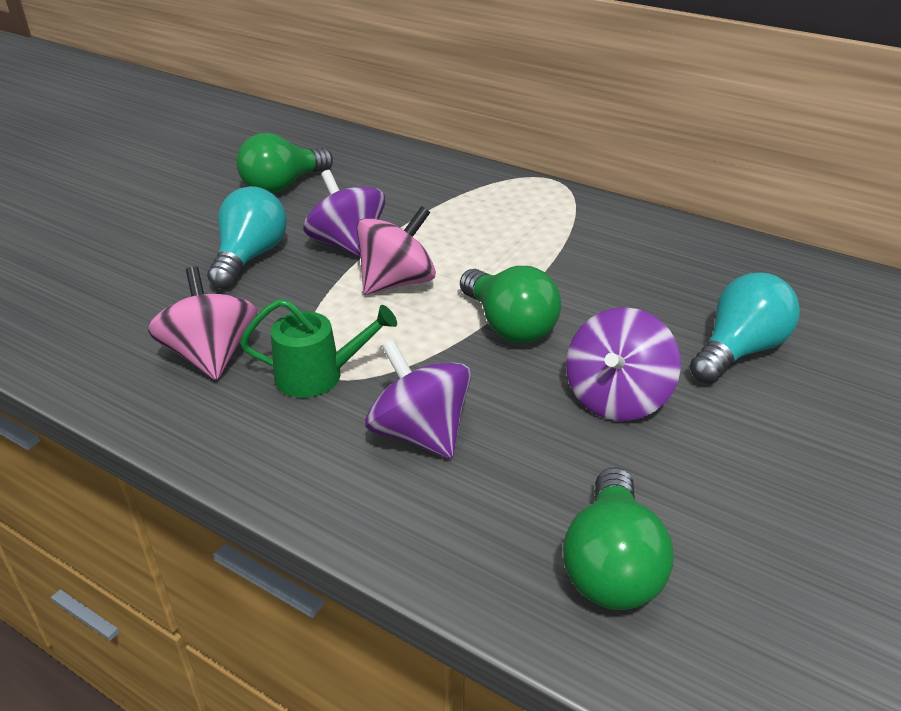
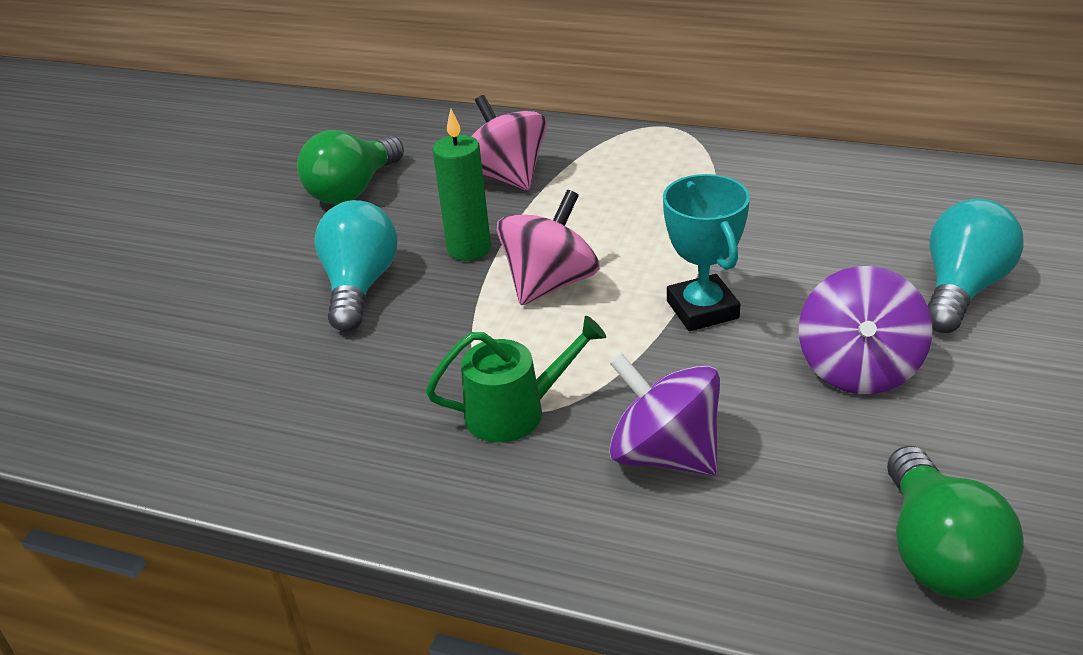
camera: 10 degrees left, 0 degrees up
(211, 356) = (376, 414): pink spinning top -> pink spinning top (507, 176)
(347, 245) = (469, 249): purple spinning top -> green candle
(509, 325) = (702, 309): green light bulb -> turquoise trophy

